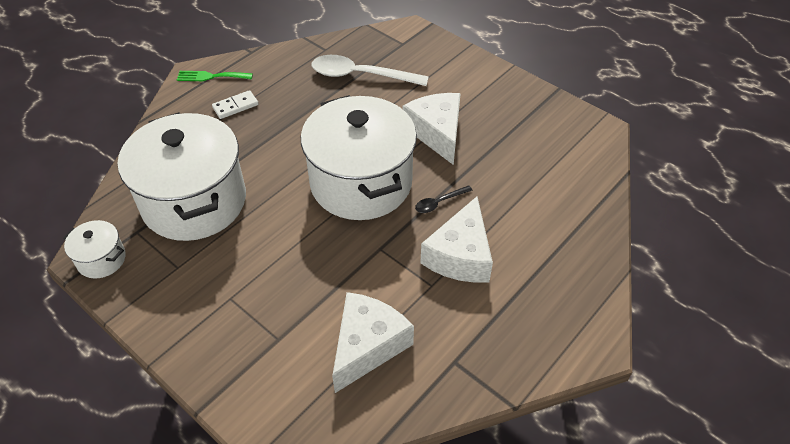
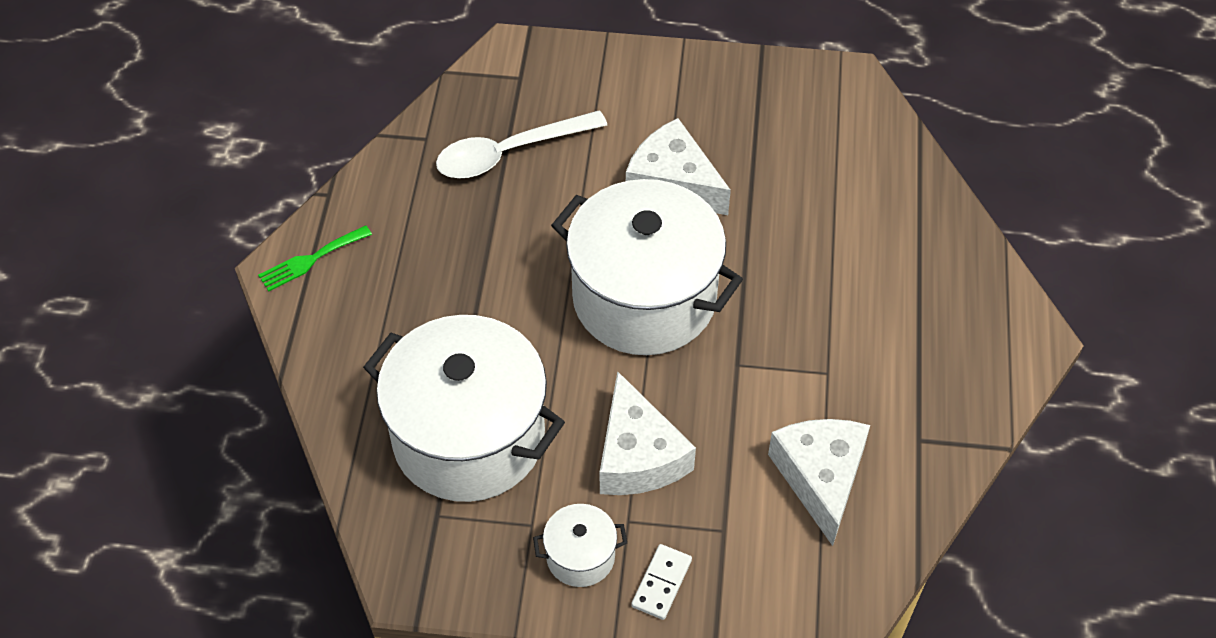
camera: 35 degrees left, 5 degrees up
(101, 259) = (430, 572): white pot -> white pot (580, 557)
(235, 106) = (389, 284): white domino -> white domino (661, 583)
(439, 203) = (753, 272): black spoon -> none
(460, 255) = (828, 321): white cheese -> white cheese (638, 455)

